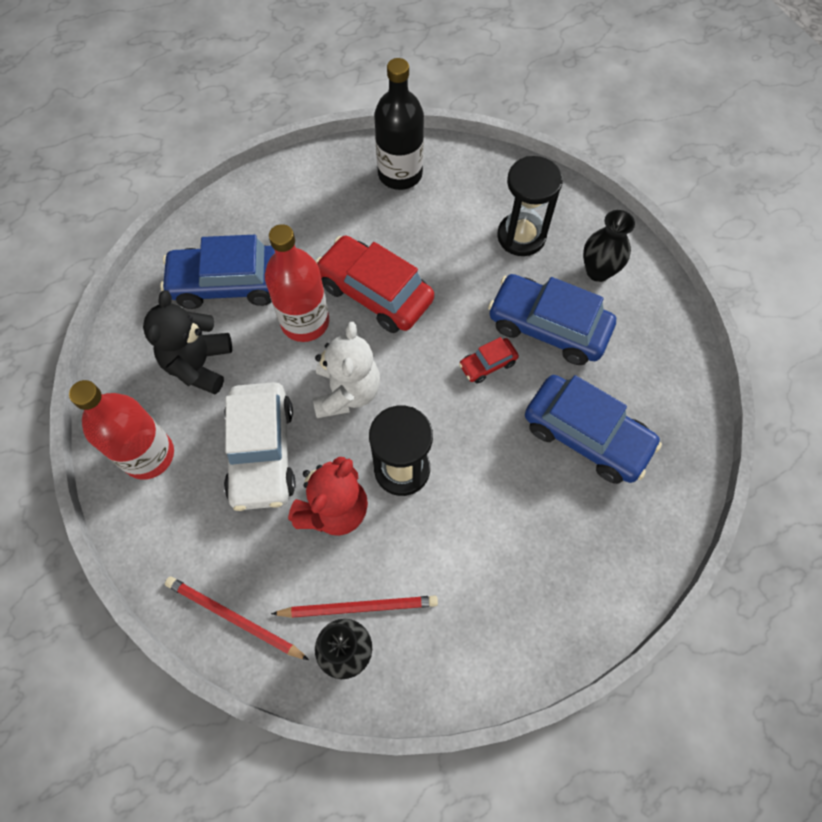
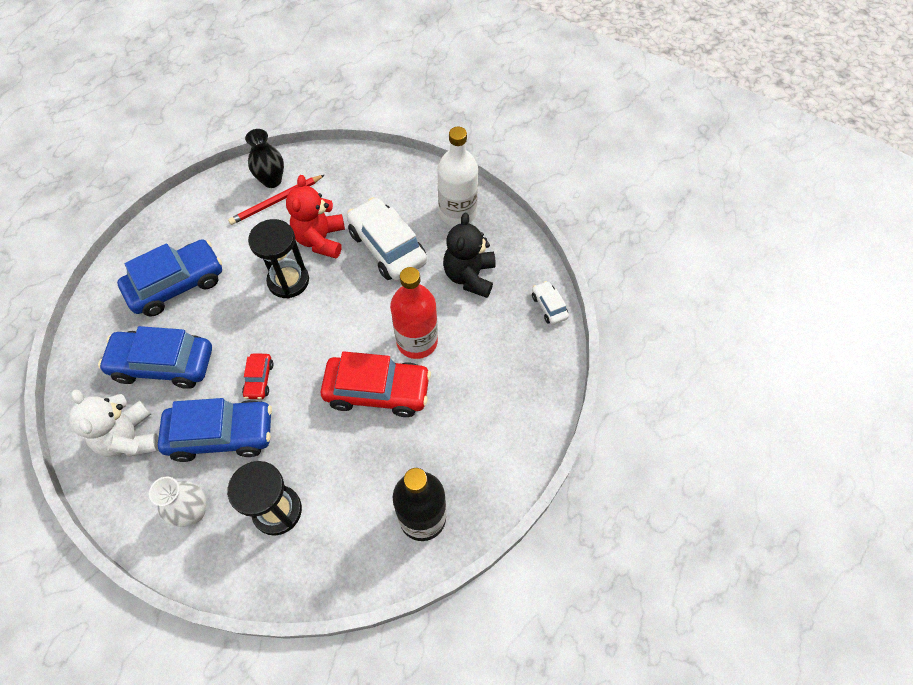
camera: 150 degrees right, 5 degrees down
(148, 289) = (549, 306): none -> white car
(148, 455) = (457, 213): red bottle -> white bottle
(199, 364) = (469, 276): black teddy bear -> black teddy bear turned 150 degrees counterclockwise
(228, 284) = (495, 340): blue car -> blue car (177, 284)
(234, 618) = (345, 166): red pencil -> none
(347, 392) = (354, 309): white teddy bear -> white teddy bear (130, 438)
(487, 364) = (259, 379): red car -> red car turned 150 degrees clockwise
(598, 271) = (193, 511): black vase -> white vase

